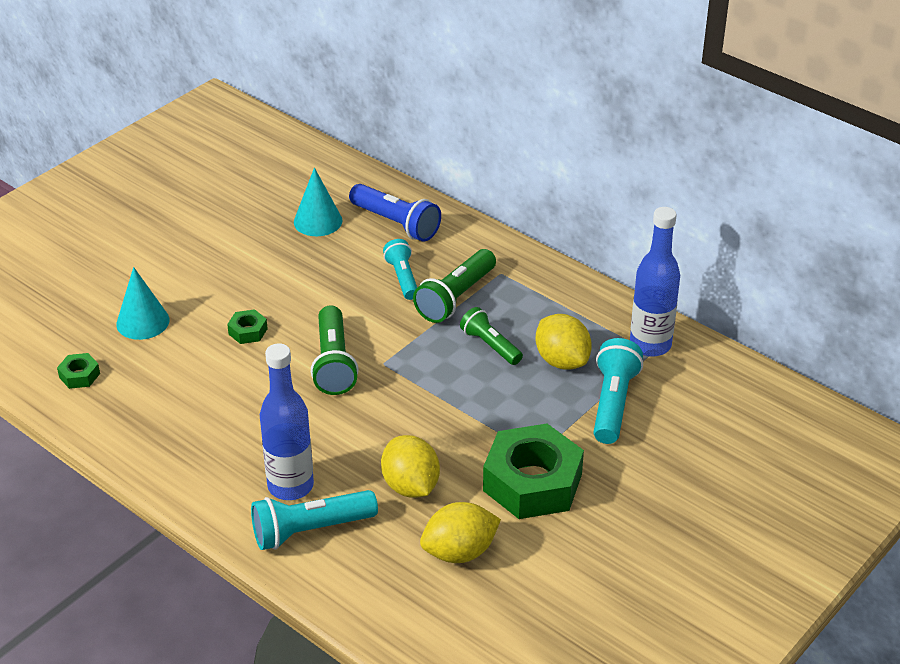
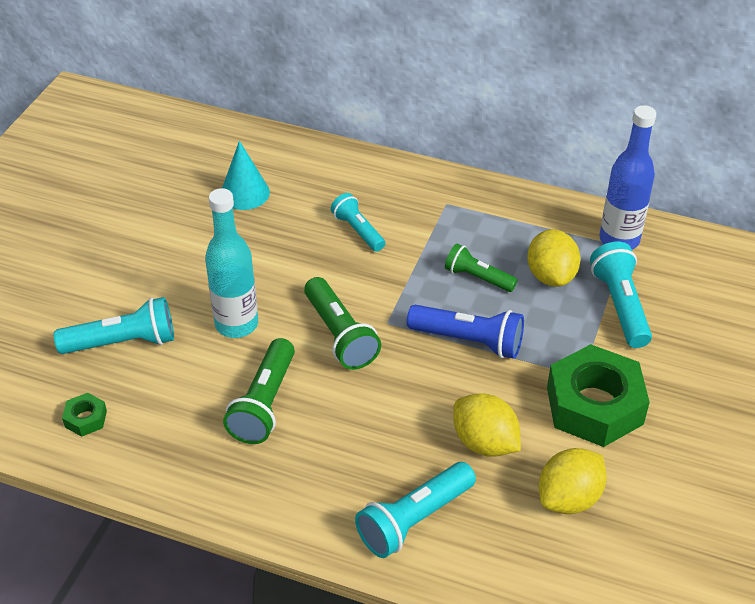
camera: 20 degrees left, 5 degrees up
(142, 322) = (123, 342): turquoise cone -> turquoise flashlight
(248, 331) = (236, 324): green nut -> turquoise bottle
(290, 486) = (368, 477): blue bottle -> none
(396, 223) = (322, 178): blue flashlight -> blue flashlight (469, 341)
(456, 298) = (419, 238): green flashlight -> green flashlight (264, 404)
(562, 361) = (551, 276): yellow lemon -> yellow lemon turned 45 degrees clockwise

